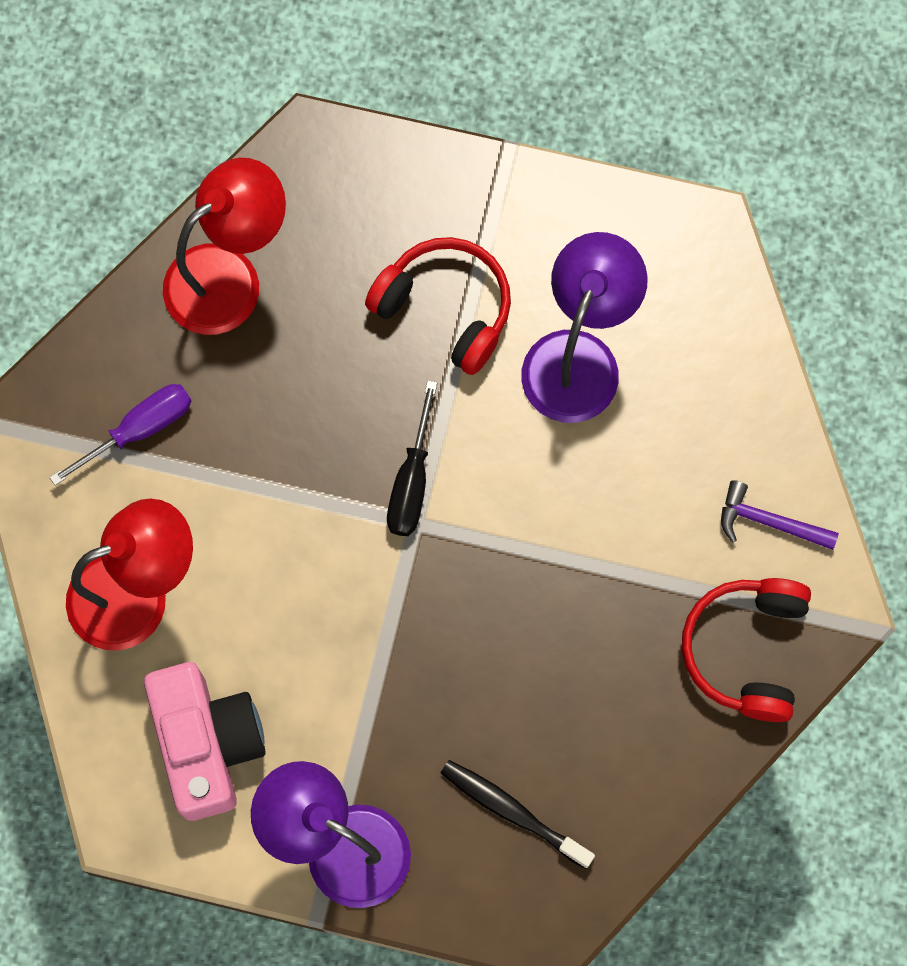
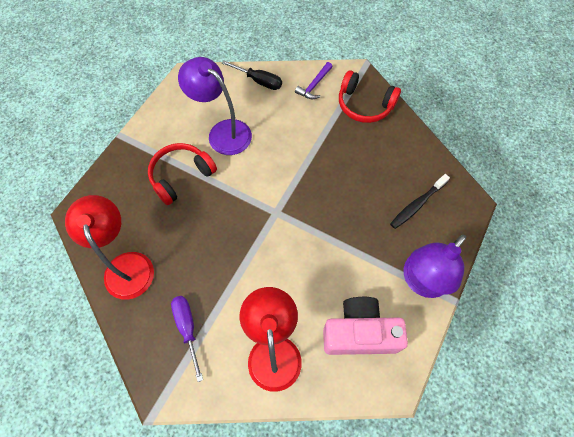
camera: 75 degrees left, 10 degrees down
(412, 480) = (255, 209): black screwdriver -> black screwdriver (259, 81)

